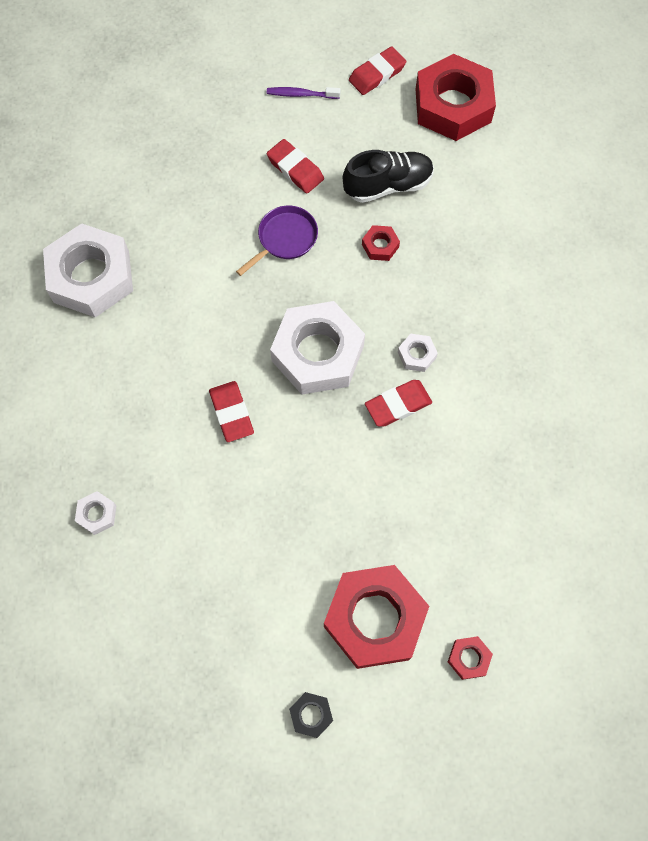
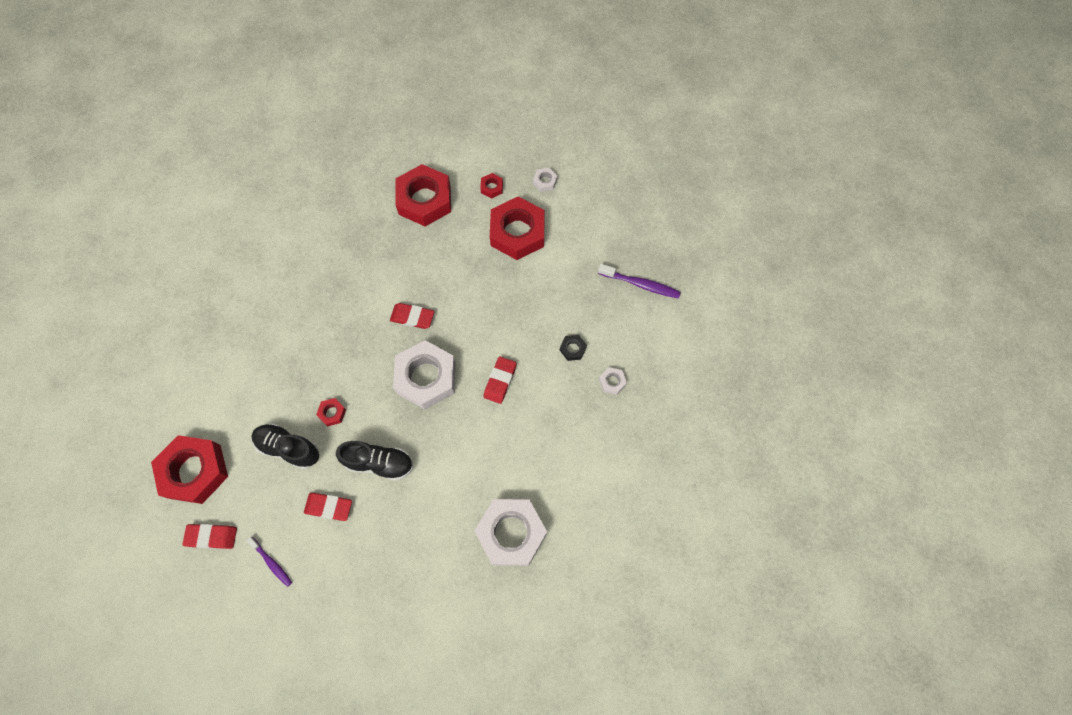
camera: 140 degrees left, 0 degrees up
(152, 678) = (641, 284): none -> purple toothbrush
(285, 239) = (379, 463): purple pan -> black shoe
(295, 169) = (329, 507): red eraser -> red eraser turned 75 degrees counterclockwise
(311, 715) = (580, 217): black nut -> black nut (572, 349)
(416, 355) = (377, 335): white nut -> white nut (545, 181)
(535, 564) = (425, 200): none -> red nut

